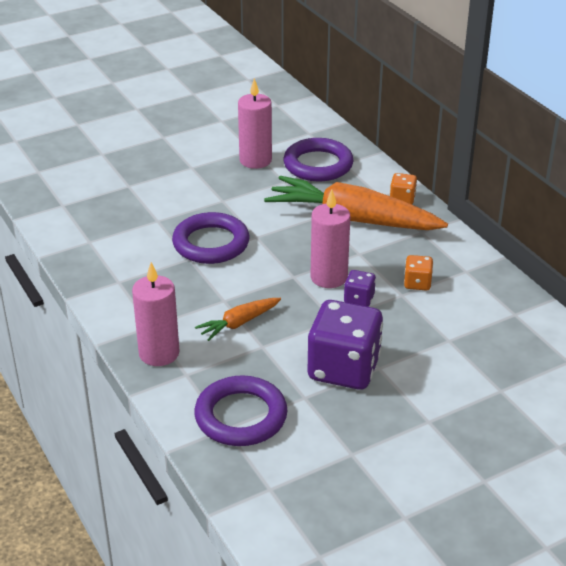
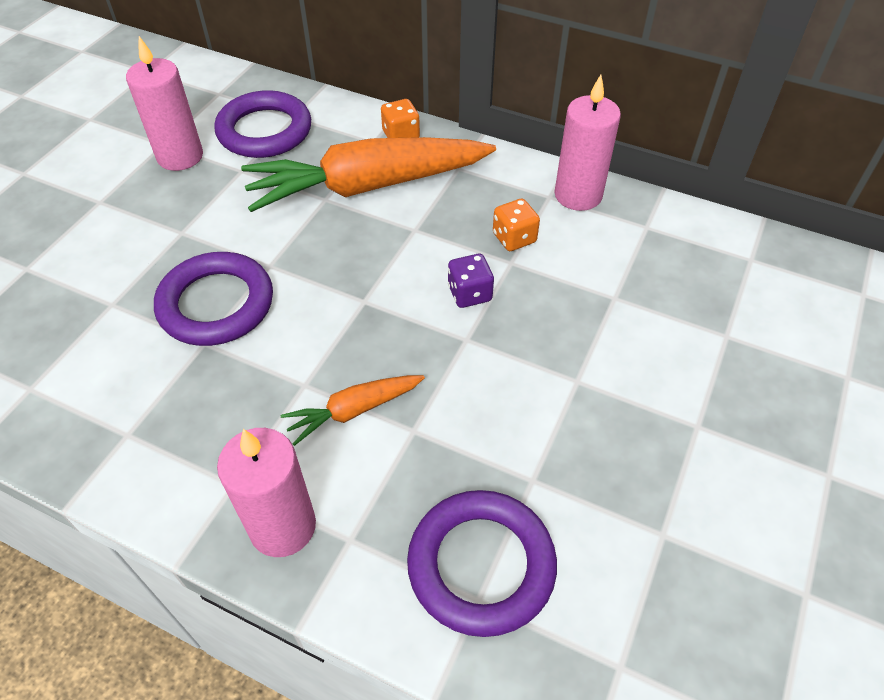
camera: 35 degrees left, 15 degrees up
(239, 323) = (354, 411): orange carrot -> orange carrot turned 45 degrees clockwise
(329, 277) = (408, 280): pink candle -> pink candle (578, 195)
(344, 369) = (540, 406): purple dice -> none

